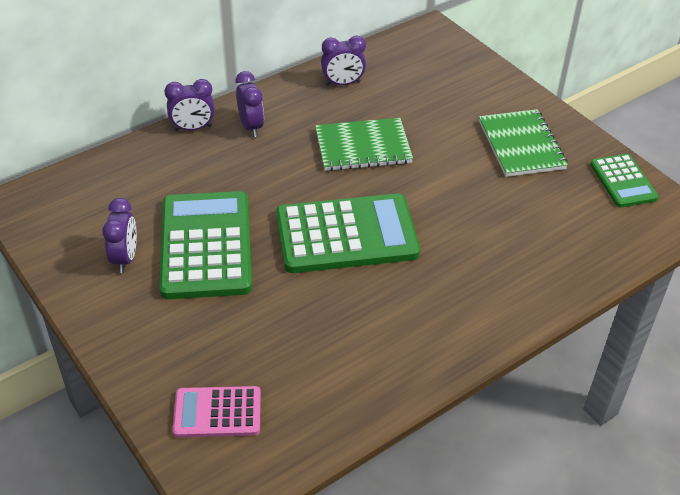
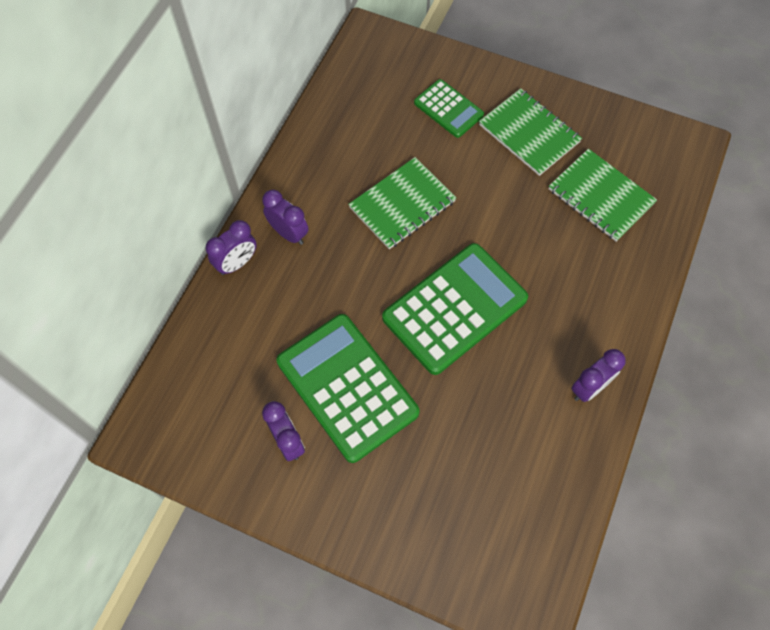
camera: 30 degrees left, 20 degrees up
(217, 413) = (480, 546): pink calculator -> none
(343, 83) = (334, 139): purple clock -> purple clock (589, 387)
(553, 215) = (600, 196): none -> green notebook
(623, 181) = (629, 131): green calculator -> green calculator (448, 109)

